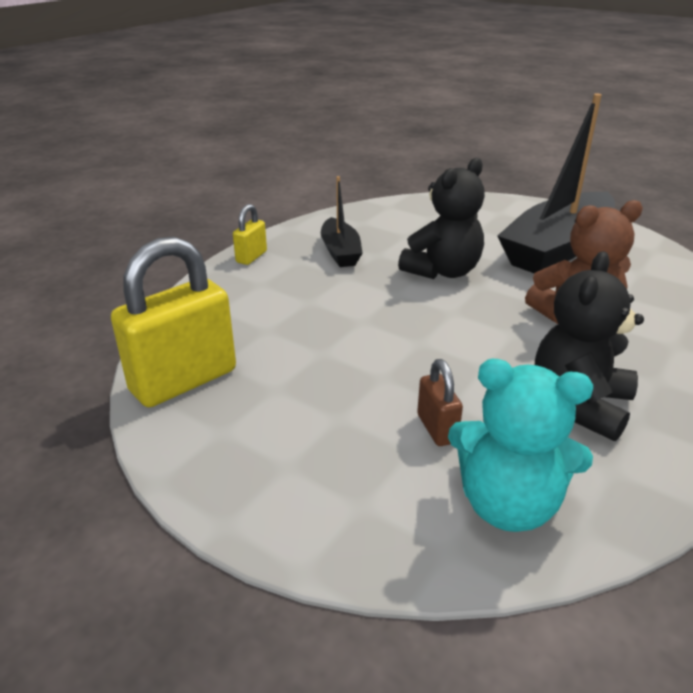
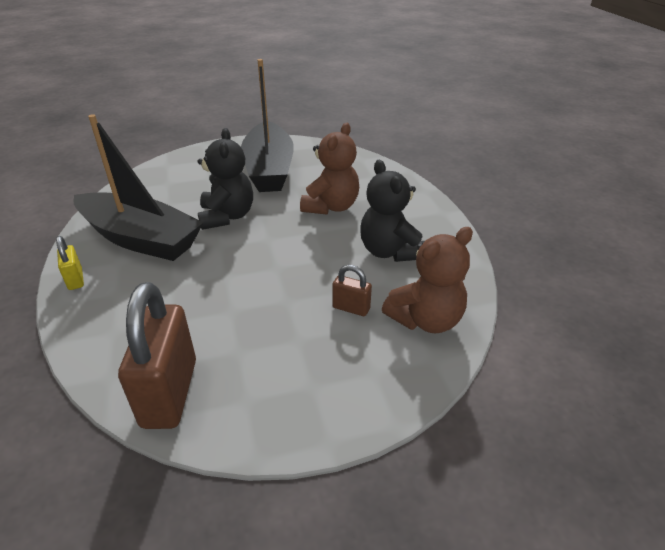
camera: 50 degrees left, 5 degrees up
(184, 381) = (169, 393): yellow padlock -> brown padlock
(340, 252) = (140, 239): black boat -> black boat, size x1.97
(507, 504) = (426, 320): turquoise teddy bear -> brown teddy bear

